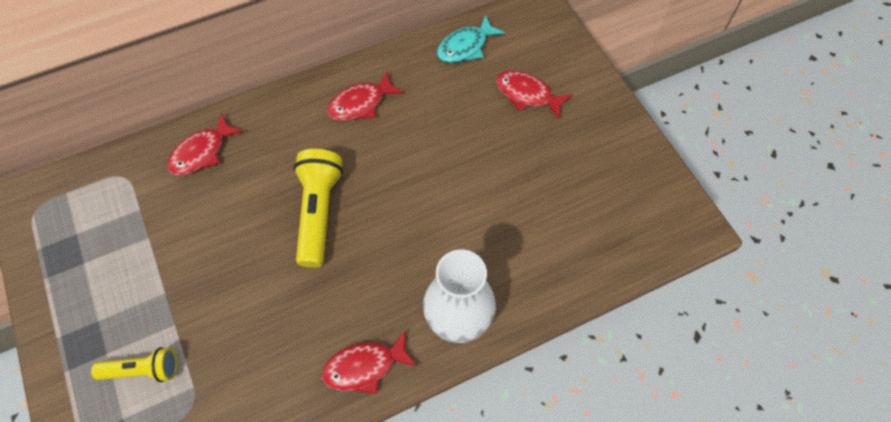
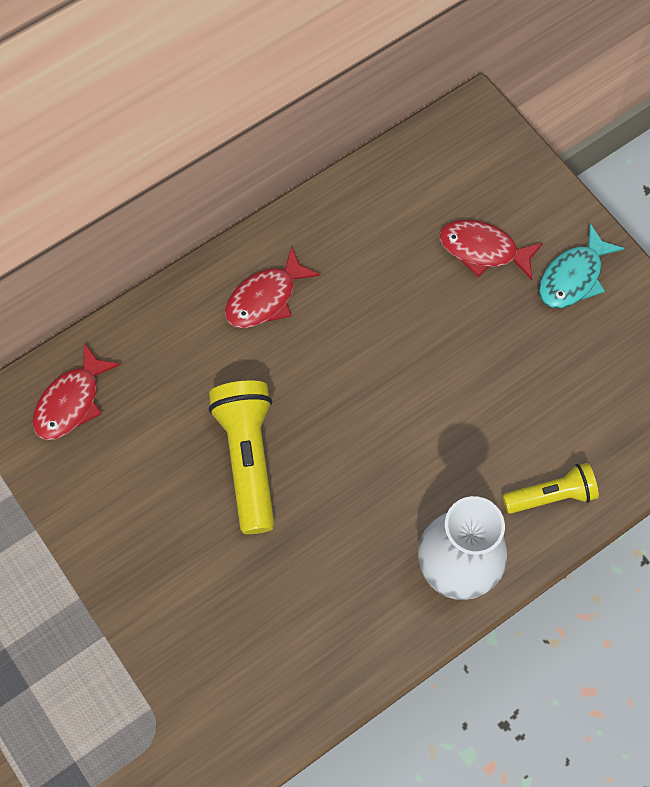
camera: 10 degrees left, 5 degrees up
(143, 370) = (82, 698): yellow flashlight -> yellow flashlight (551, 495)
(365, 366) = (354, 646): red fish -> none
(465, 47) = (387, 192): turquoise fish -> turquoise fish (573, 277)

